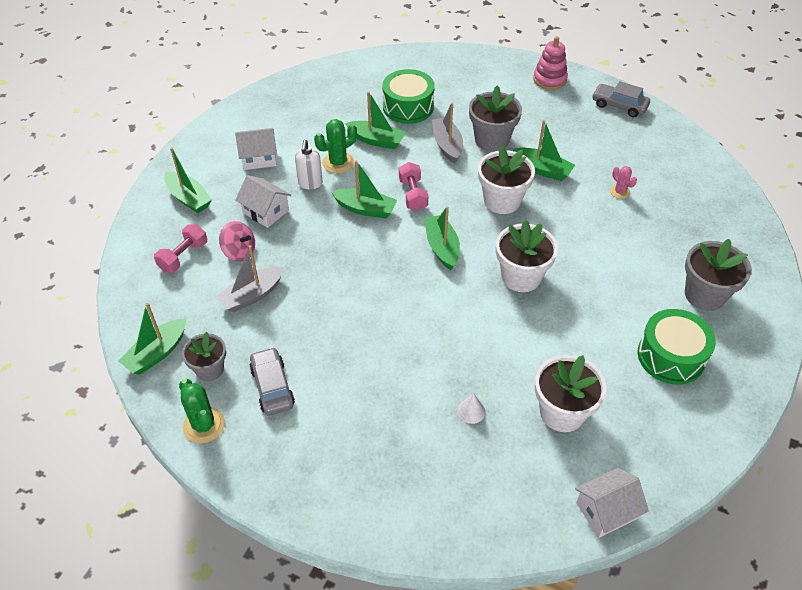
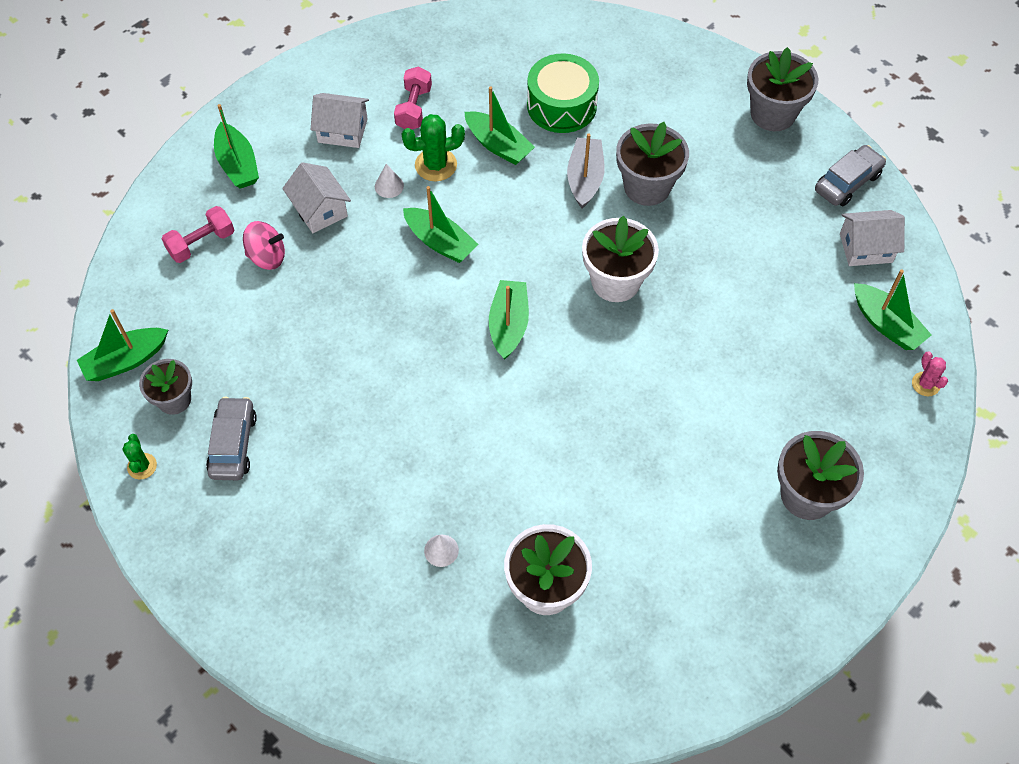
camera: 20 degrees right, 10 degrees up
(204, 425) = (142, 466): green cactus -> green cactus, size x0.60
(239, 252) = (267, 257): pink spinning top -> pink spinning top turned 45 degrees counterclockwise
(252, 295) = (258, 320): grey boat -> none
(310, 184) = (389, 186): white soap dispenser -> white cone
(413, 195) = (507, 239): pink dumbbell -> pink dumbbell (414, 108)
(521, 277) = (586, 396): white flower pot -> none
(542, 170) = (691, 251): green boat -> green boat (886, 324)
(549, 79) = (772, 114): pink stacking toy -> grey flower pot
(606, 511) = (535, 723): white house -> white house (865, 248)
(619, 106) = (847, 182): grey car -> grey car turned 90 degrees clockwise
(620, 192) = (777, 314): pink cactus -> pink cactus (925, 384)
(671, 356) = (717, 562): green drum -> none

